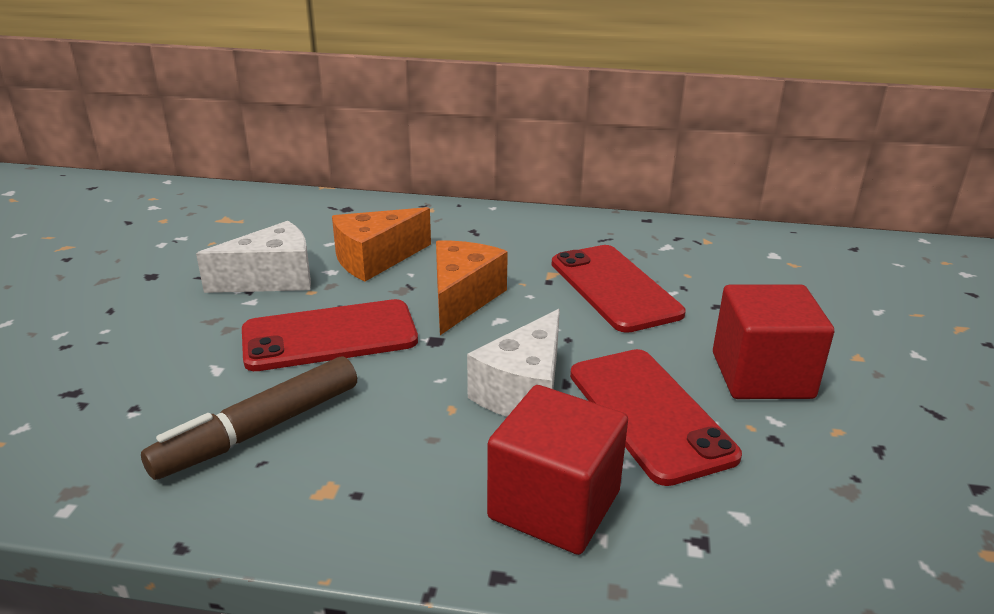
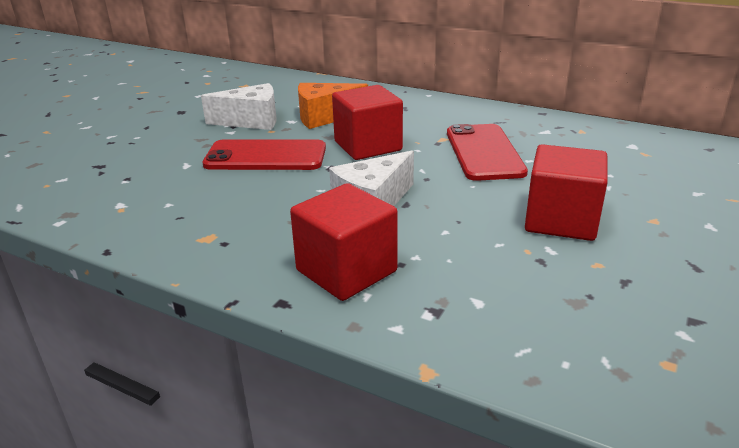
camera: 20 degrees right, 0 degrees up
(260, 430) = (190, 200): brown marker -> none
(462, 299) = (368, 146): orange cheese -> red cube
(650, 414) = (454, 230): red phone -> none

